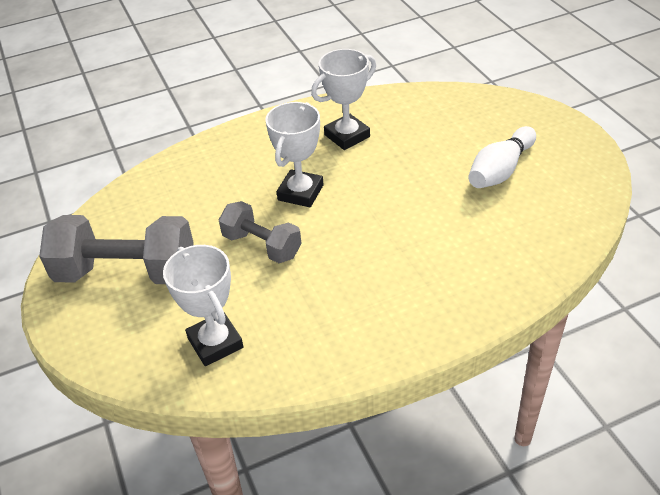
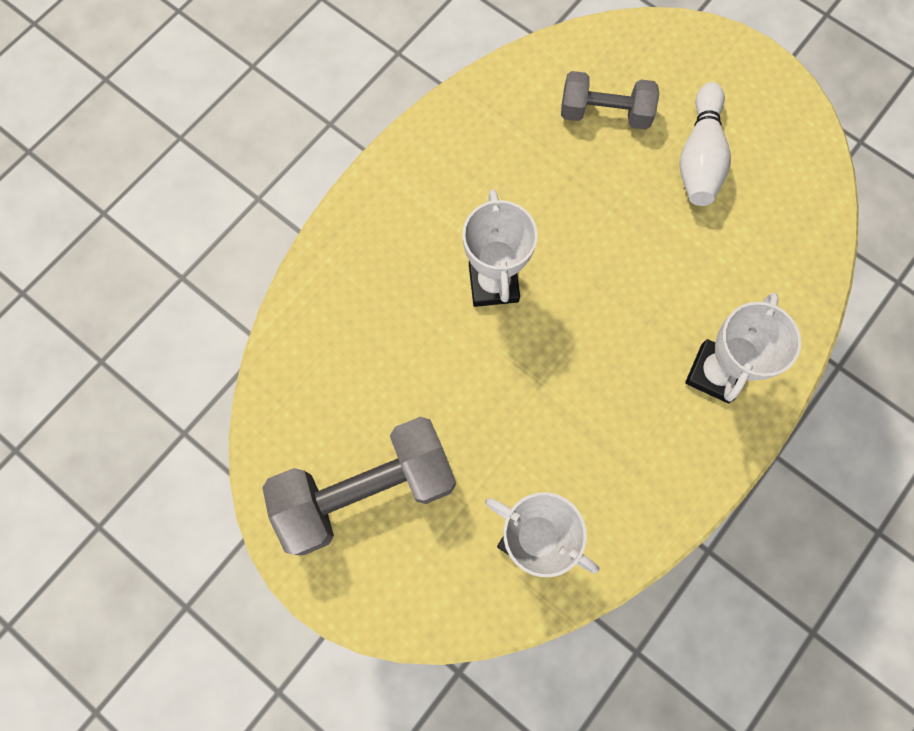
camera: 30 degrees left, 30 degrees up
(262, 245) = (497, 383): grey dumbbell -> grey dumbbell (604, 113)
(347, 136) = (495, 167): white trophy -> white trophy (715, 373)

